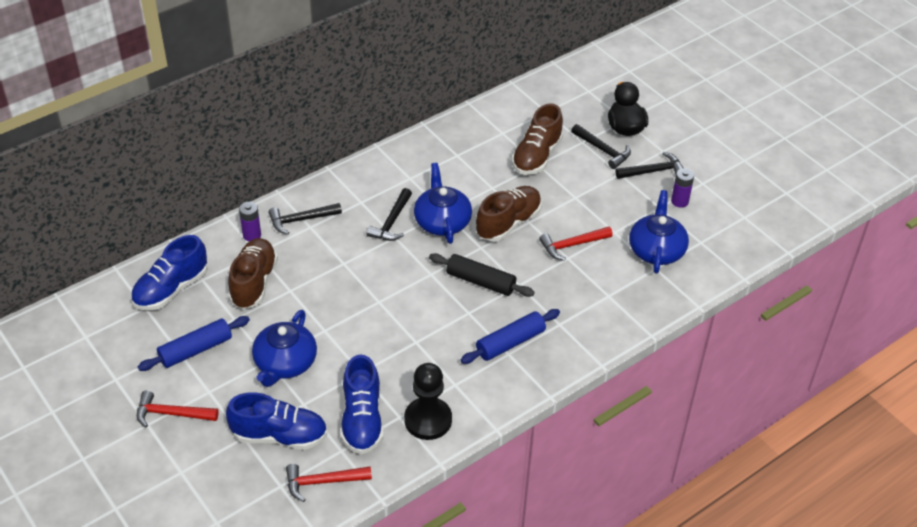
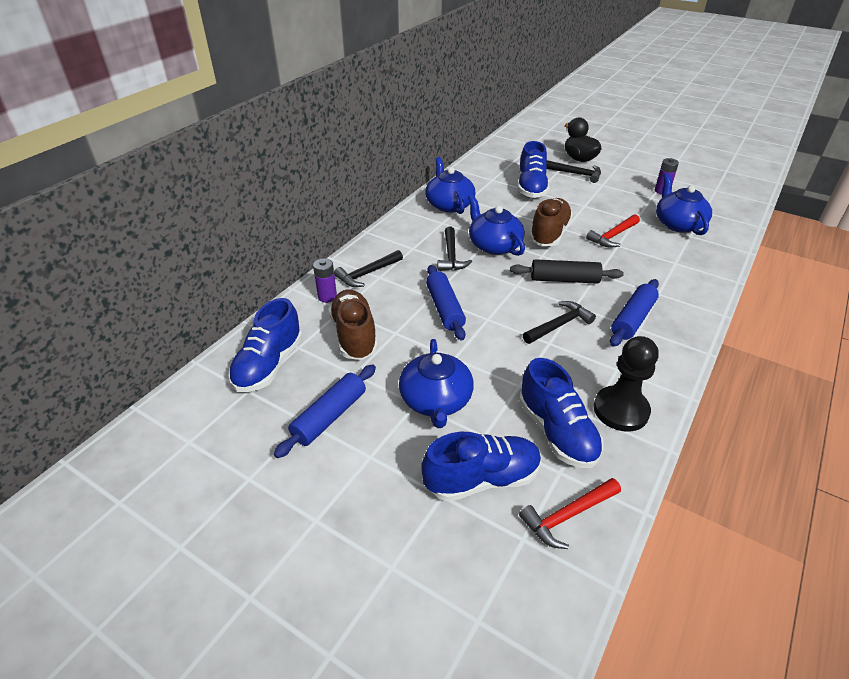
camera: 20 degrees left, 5 degrees down
(171, 414) = (339, 497): red hammer -> none
(347, 279) = (444, 308): none -> blue rolling pin
(432, 156) = (449, 204): none -> blue teapot
(536, 156) = (531, 187): brown shoe -> blue shoe
(653, 171) = (624, 178): black hammer -> black hammer (559, 325)

